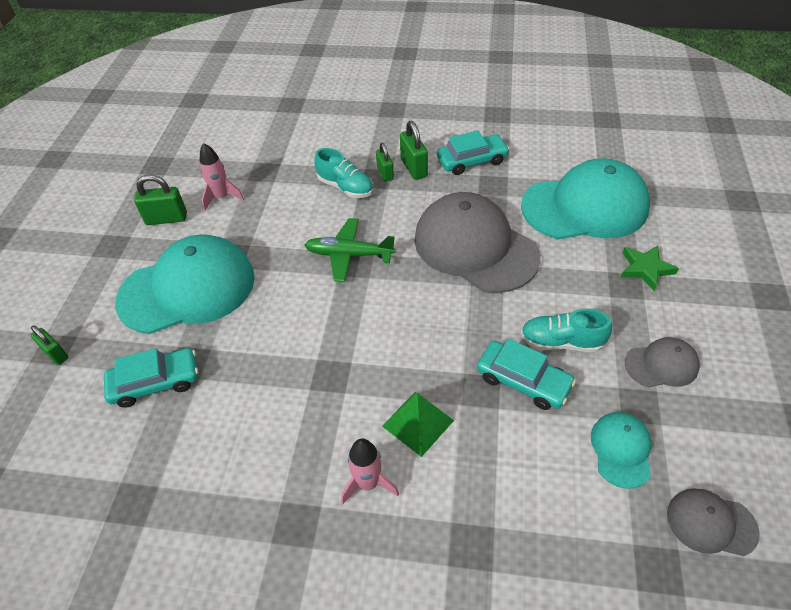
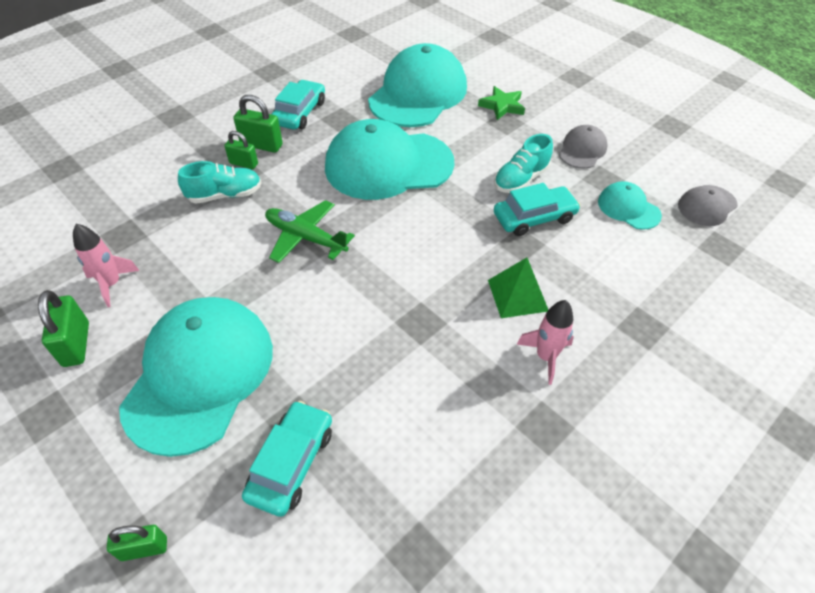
camera: 55 degrees left, 0 degrees up
(166, 219) = (76, 344): green padlock -> green padlock turned 45 degrees counterclockwise
(349, 255) = (305, 237): green plane -> green plane turned 75 degrees clockwise
(475, 247) = (388, 165): grey cap -> turquoise cap

